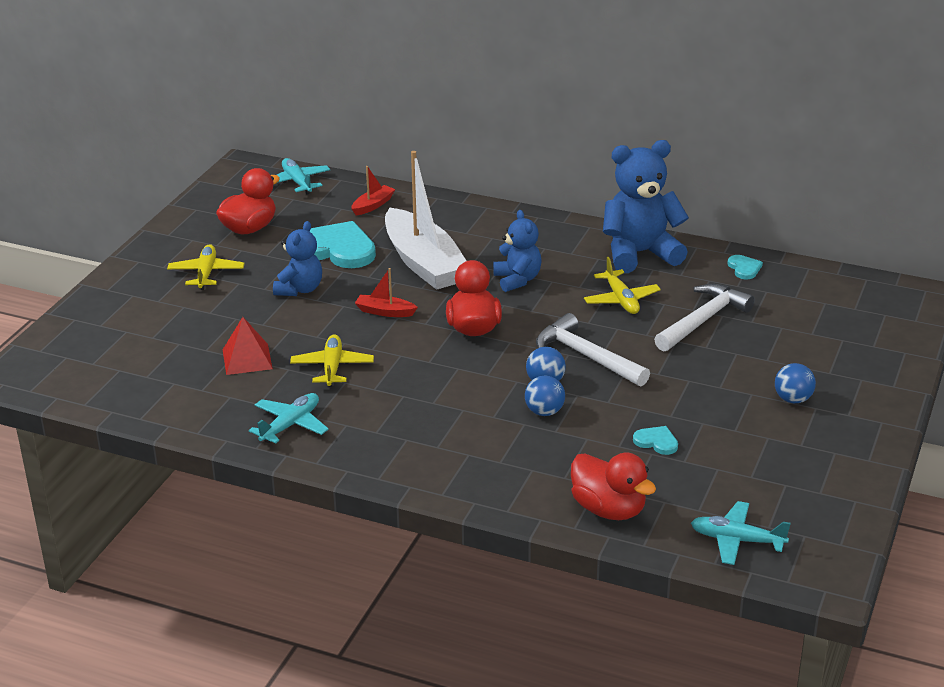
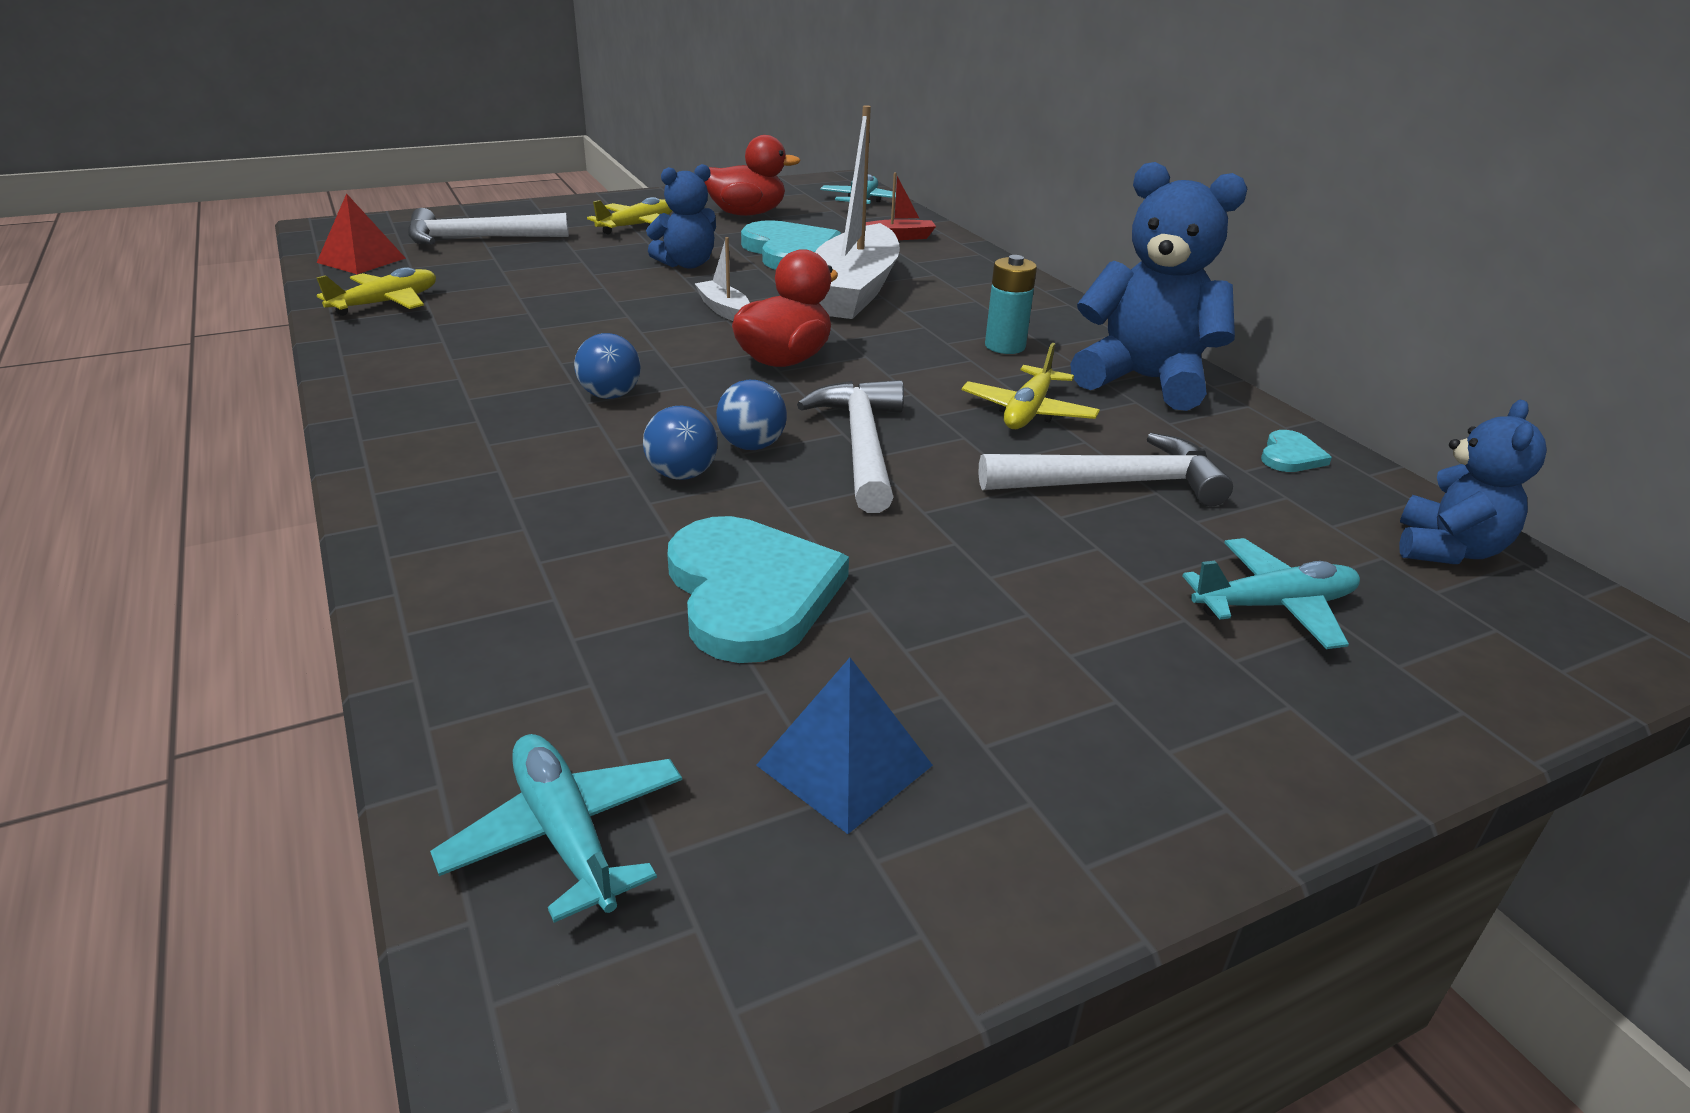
camera: 40 degrees right, 0 degrees up
(133, 334) = (478, 238): none -> white hammer
(247, 359) = (515, 290): red pyramid -> red pyramid (361, 260)
(290, 425) = (414, 352): turquoise plane -> turquoise plane (1274, 606)
(332, 367) = (567, 328): yellow plane -> yellow plane (386, 303)
(385, 312) = (724, 310): red boat -> white boat
(517, 280) = (929, 342): blue teddy bear -> blue teddy bear (1447, 549)
(553, 264) = (1005, 346): none -> turquoise battery
(609, 509) = (497, 640): red duck -> none
(656, 442) = (750, 592): turquoise heart -> turquoise heart, size x2.22
(774, 475) = (844, 765): none -> blue pyramid
(793, 399) = (1091, 662): blue ball -> blue ball (610, 395)

